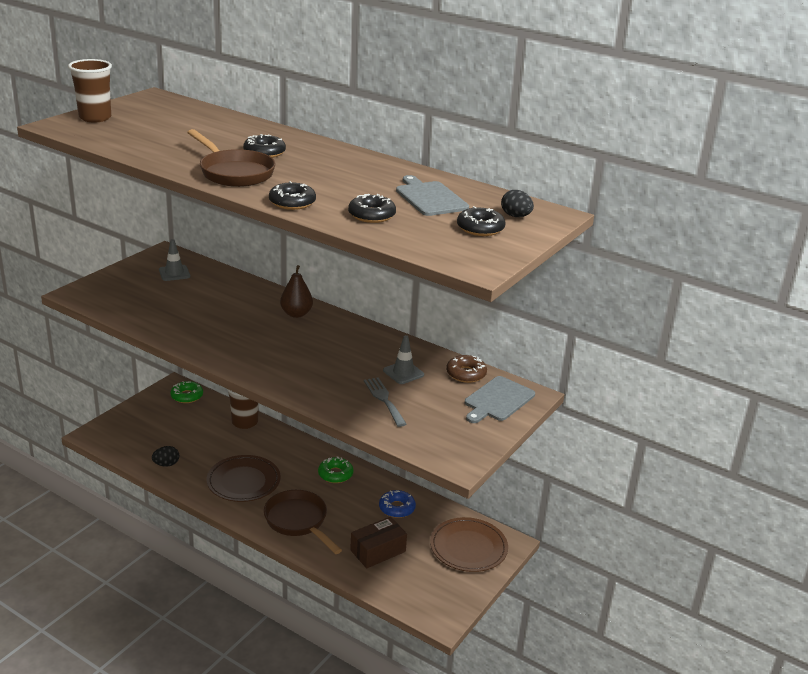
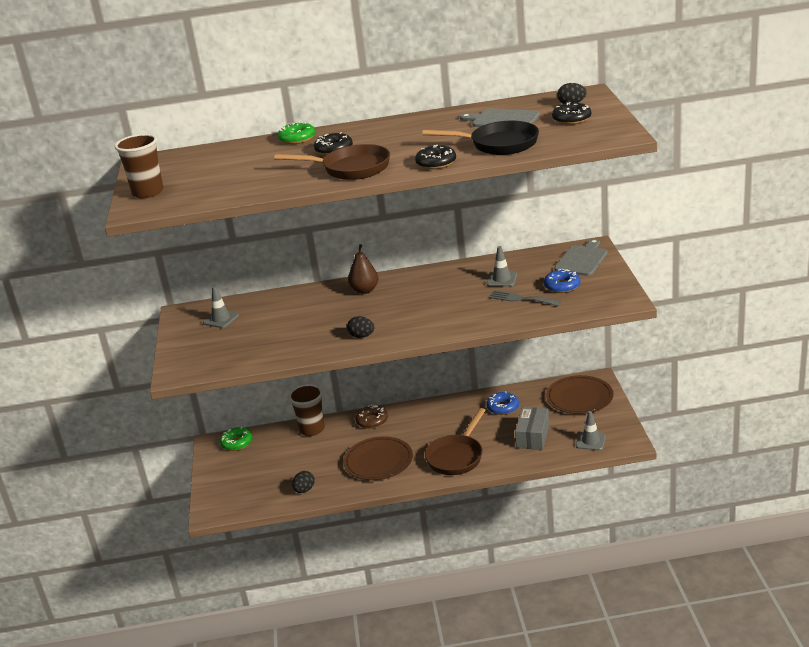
camera: 35 degrees left, 0 degrees up
(223, 348) = (362, 336): none -> black egg
(298, 521) = (456, 456): brown pan -> brown pan turned 75 degrees counterclockwise
(335, 474) = (431, 416): green donut -> green donut (297, 138)
(371, 215) = (499, 144): black donut -> black pan
(378, 551) = (533, 436): brown box -> grey box
(414, 592) = (590, 441): none -> grey traffic cone
(436, 411) = (562, 286): none -> blue donut
(466, 374) = (537, 258): brown donut -> brown donut (372, 421)
(498, 400) = (582, 259): grey cutting board -> grey cutting board turned 150 degrees counterclockwise

